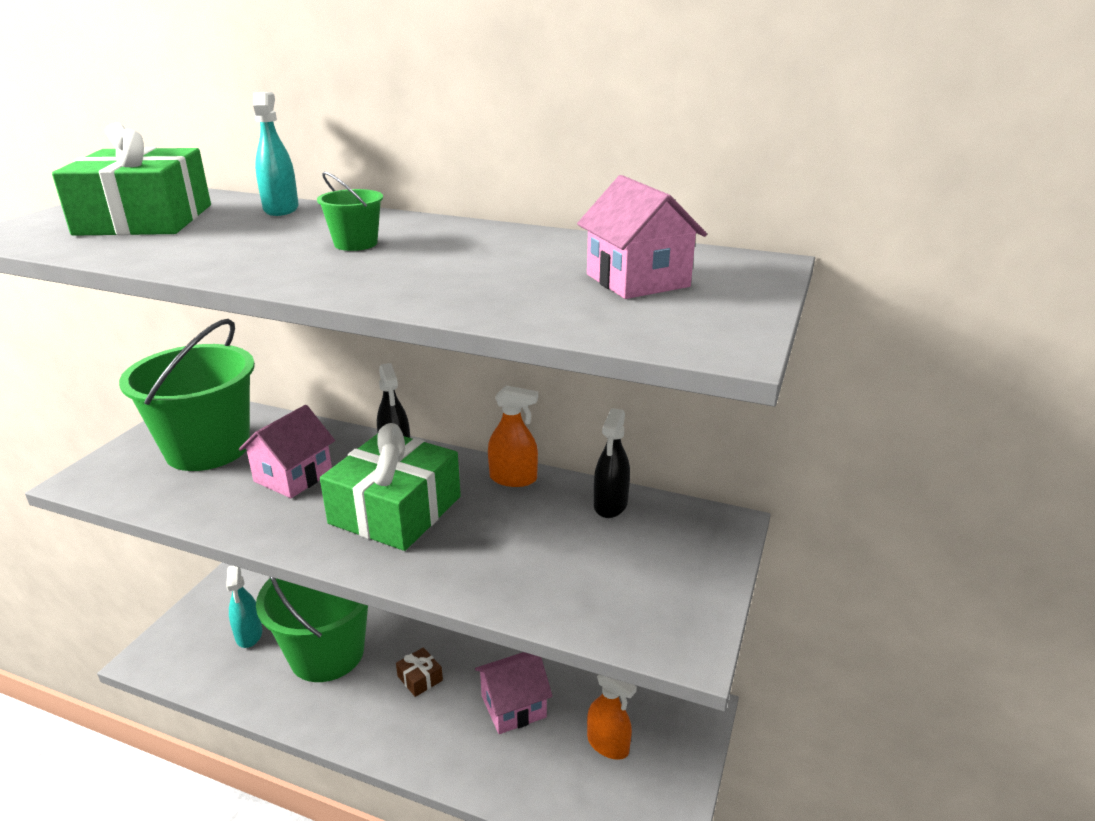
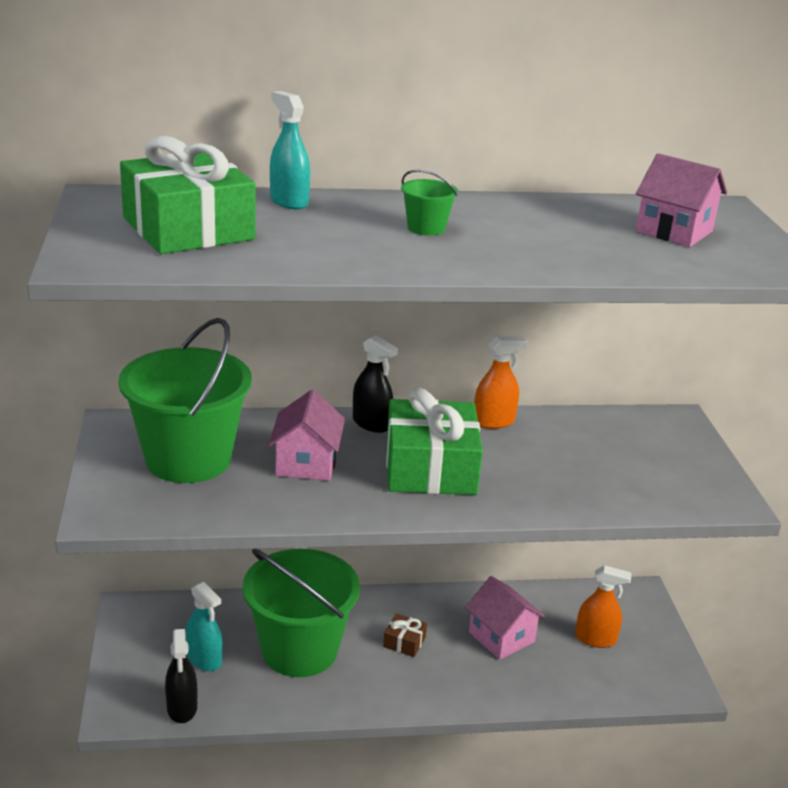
camera: 30 degrees left, 0 degrees up
(513, 706) = (501, 637): pink house -> pink house turned 75 degrees counterclockwise
(610, 505) = (587, 424): black spray bottle -> black spray bottle (182, 708)

